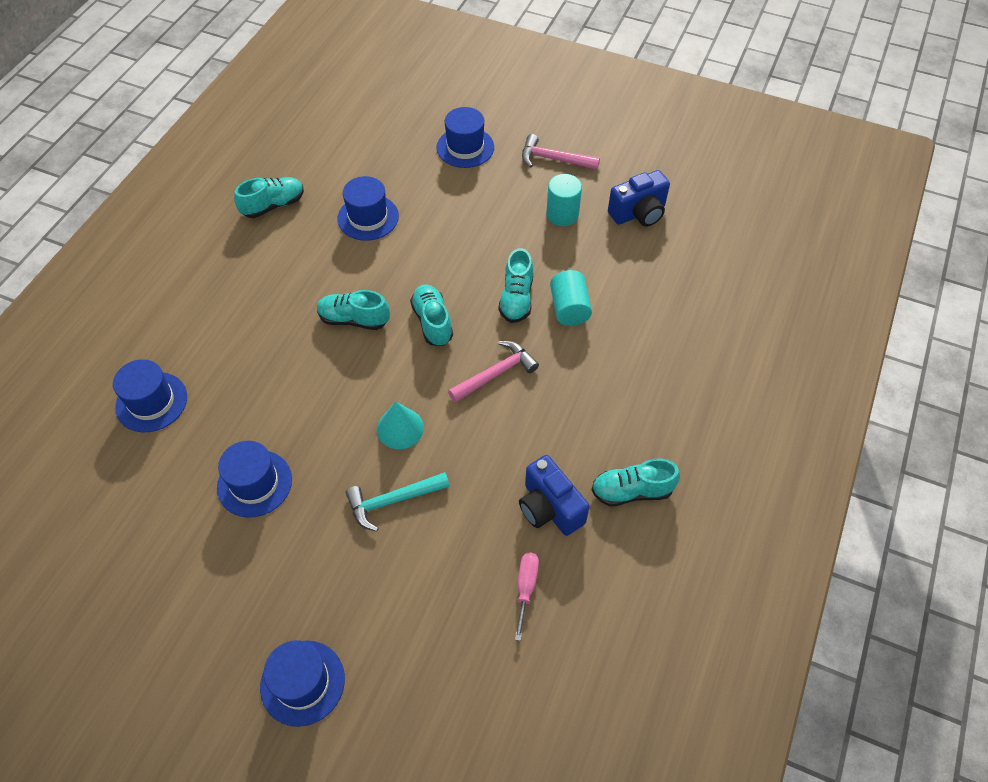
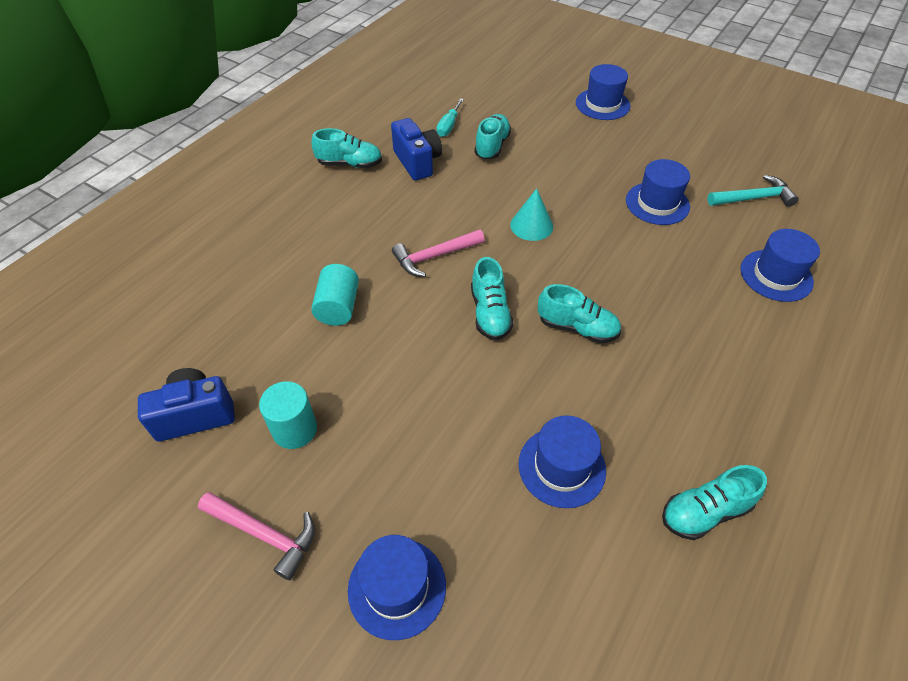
camera: 170 degrees left, 5 degrees down
(393, 501) = (540, 180): turquoise hammer -> turquoise hammer (753, 198)
(516, 298) = (391, 326): turquoise shoe -> turquoise shoe (492, 146)
(526, 588) = (448, 126): pink screwdriver -> turquoise screwdriver

